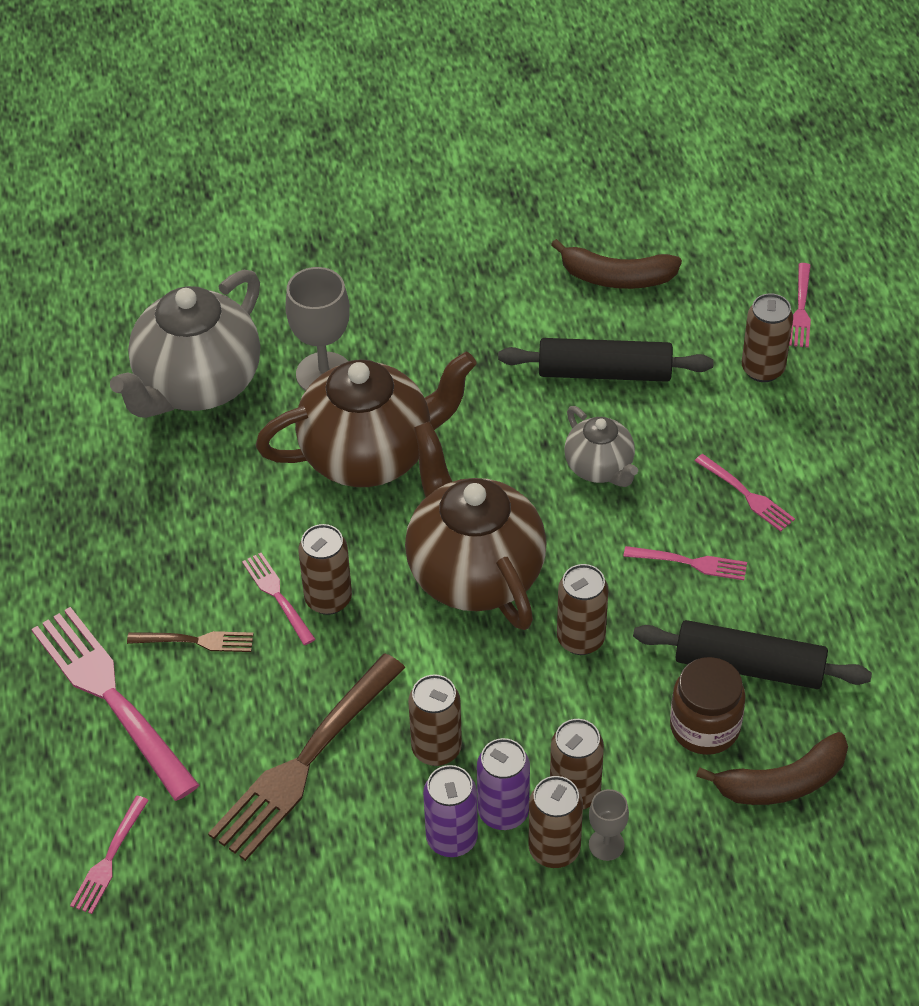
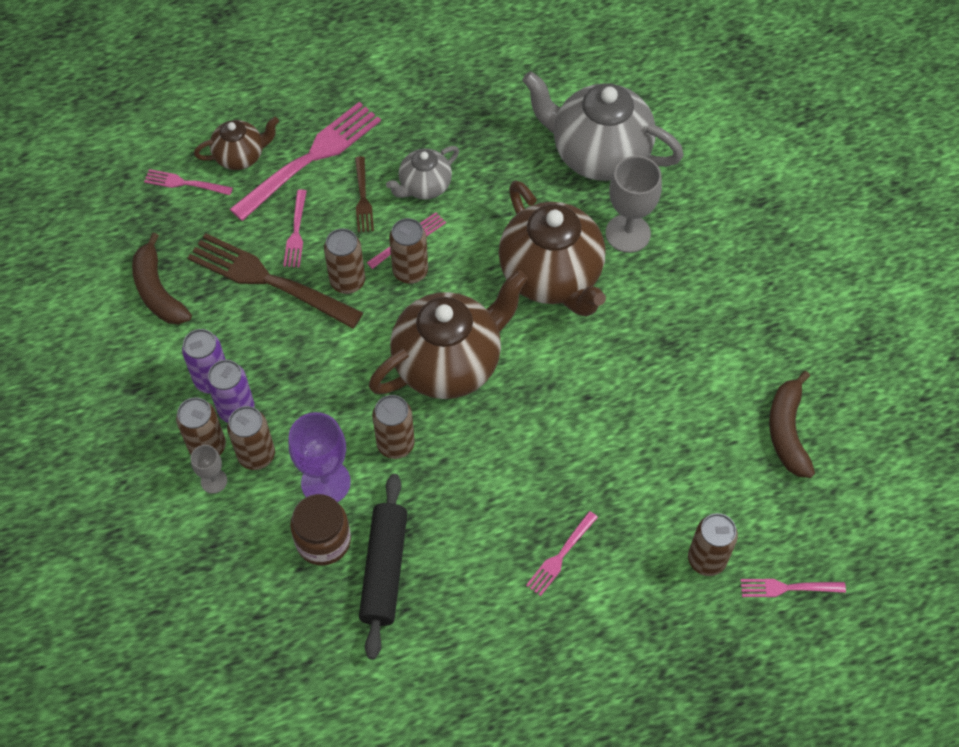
camera: 80 degrees right, 10 degrees up
(81, 784) = (240, 156): none -> brown teapot
(436, 749) = (286, 360): brown can -> brown can (347, 282)
(599, 468) = (569, 440): grey teapot -> grey teapot (424, 186)
(604, 372) = (674, 433): black rolling pin -> none
(624, 718) = (325, 482): none -> purple goblet
(690, 563) = (481, 517): pink fork -> pink fork (296, 232)
(782, 783) = (277, 601): brown banana -> brown banana (158, 291)

